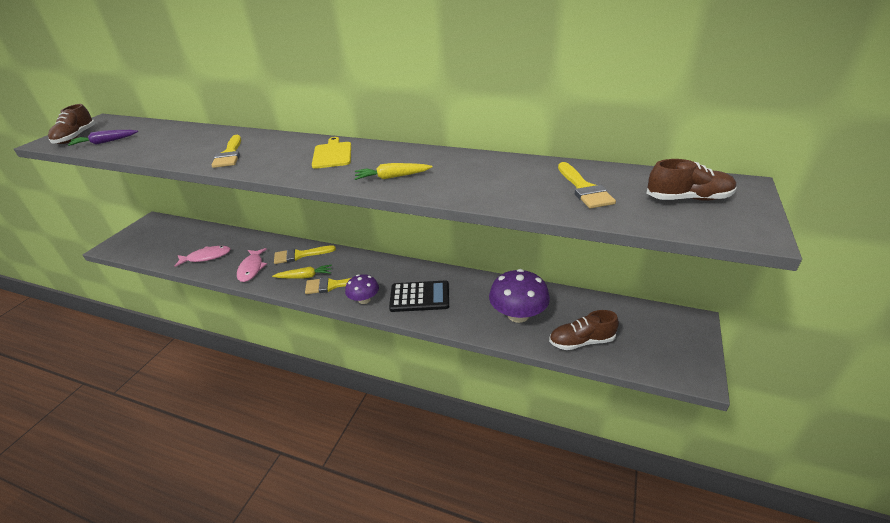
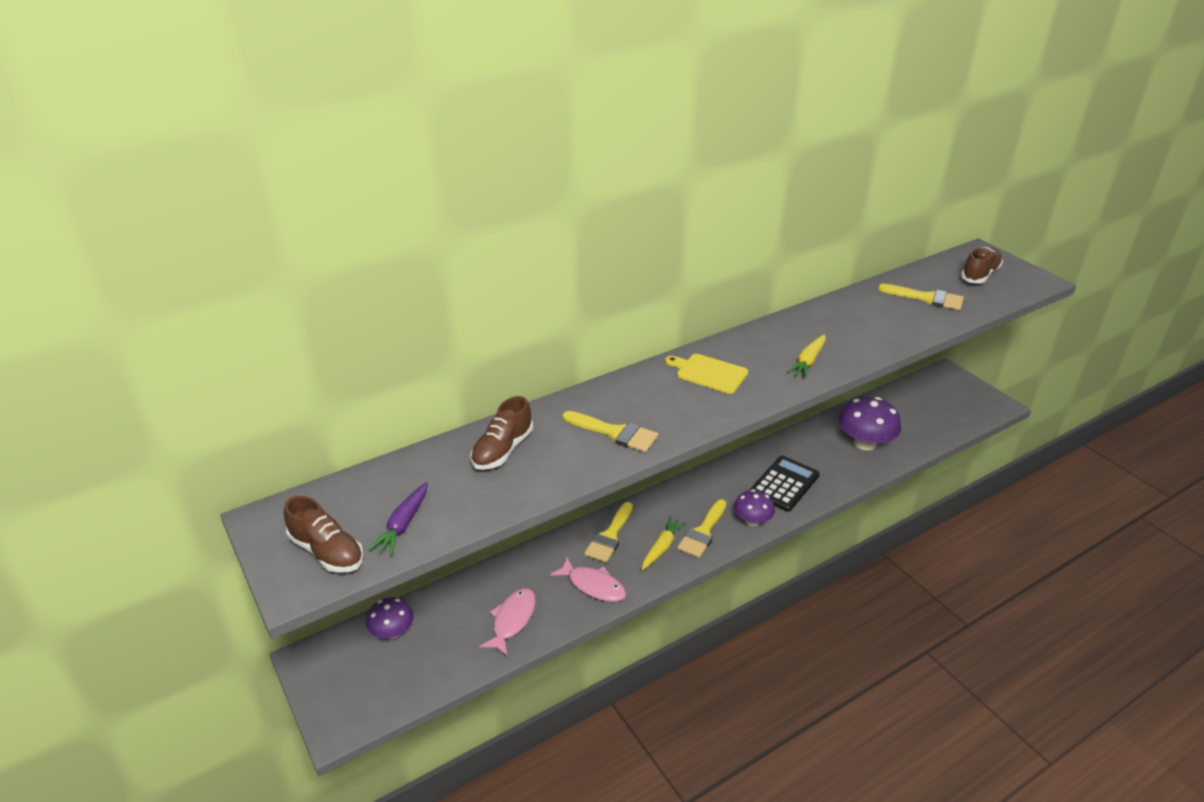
camera: 55 degrees left, 0 degrees up
(179, 230) = (392, 632): none -> purple mushroom
(581, 341) = (925, 431): brown shoe -> brown shoe (502, 450)

